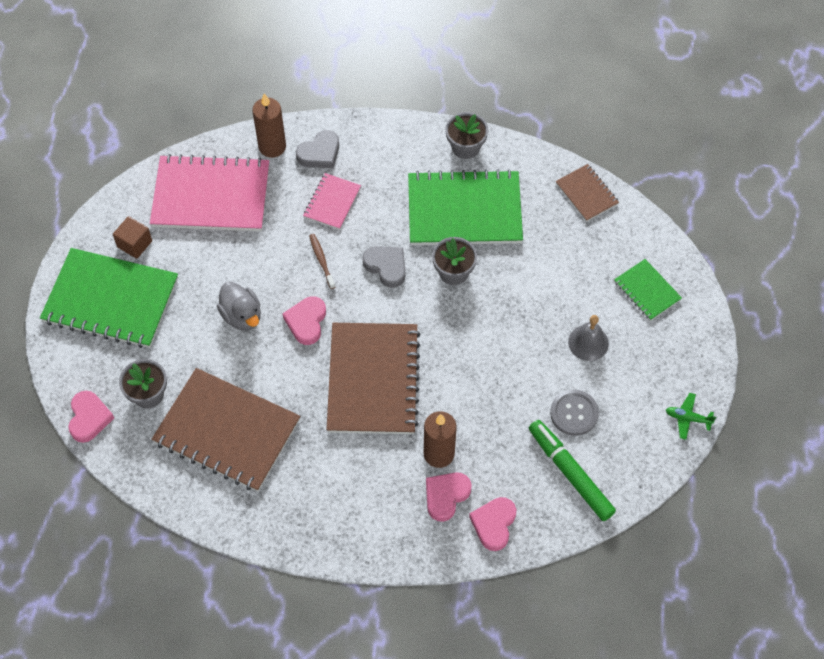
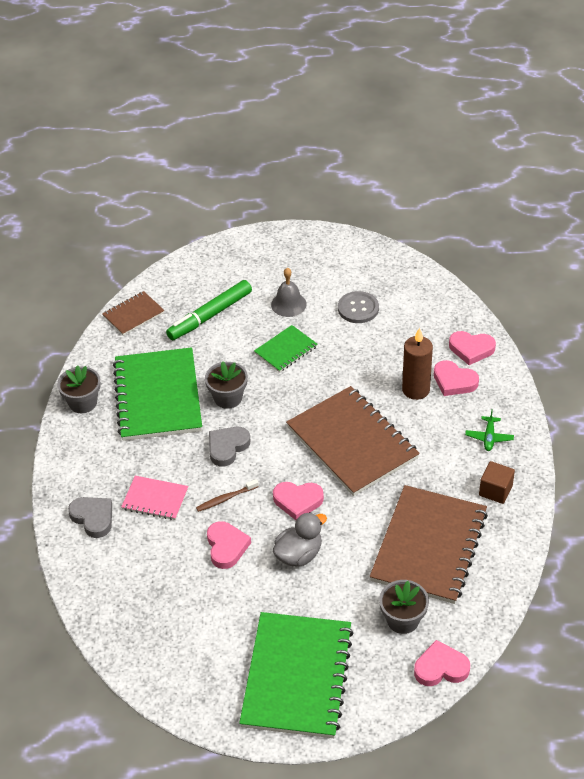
camera: 95 degrees left, 15 degrees down
(134, 244) = (222, 668): brown cube -> brown cube (495, 490)
(211, 196) = (153, 606): pink notebook -> none
(264, 257) = (226, 547): none -> pink heart
(272, 146) = (86, 561): brown candle -> none
(373, 380) = (352, 443): brown notebook -> brown notebook turned 60 degrees clockwise
(570, 473) = (413, 307): green marker -> green marker (210, 316)
(647, 291) = (232, 272): green notebook -> green notebook (286, 350)
(688, 418) = (348, 243): green plane -> green plane (489, 437)

